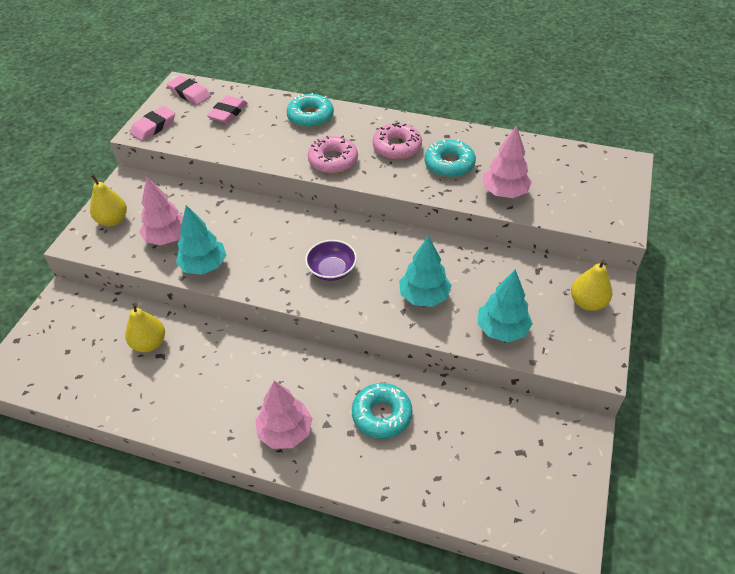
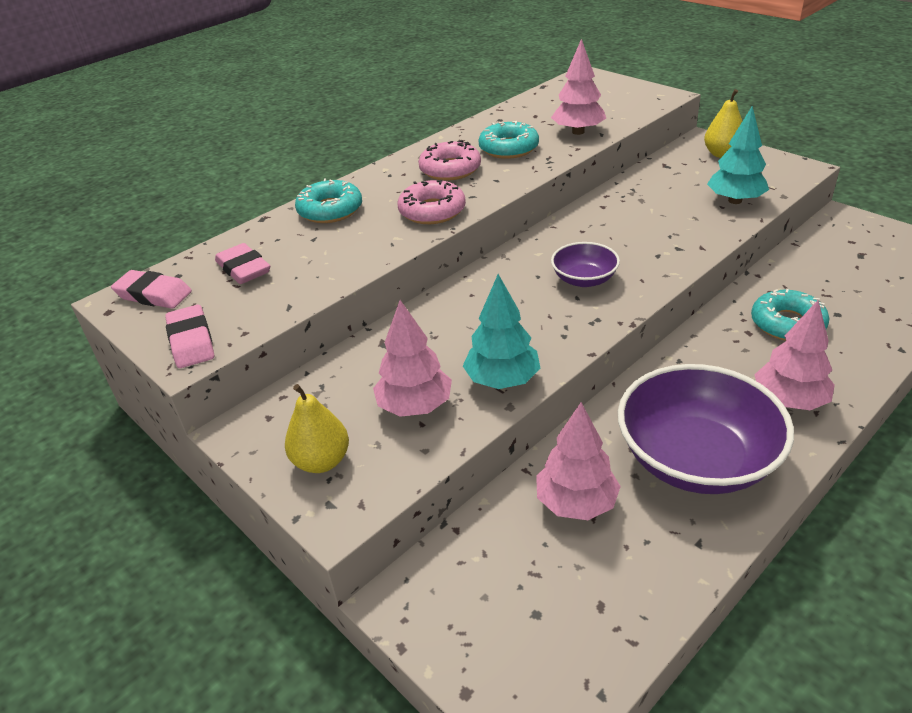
camera: 60 degrees left, 10 degrees down
(149, 343) = (576, 503): yellow pear -> pink tree
(189, 93) = (153, 294): pink eraser -> pink eraser turned 45 degrees clockwise
(206, 391) = (696, 459): none -> purple bowl
(424, 296) = (664, 231): turquoise tree -> none

